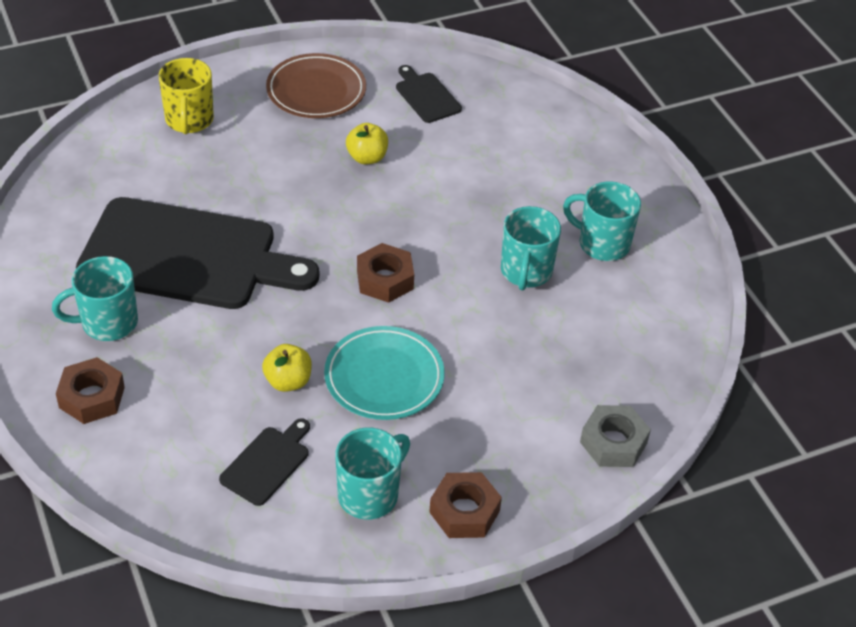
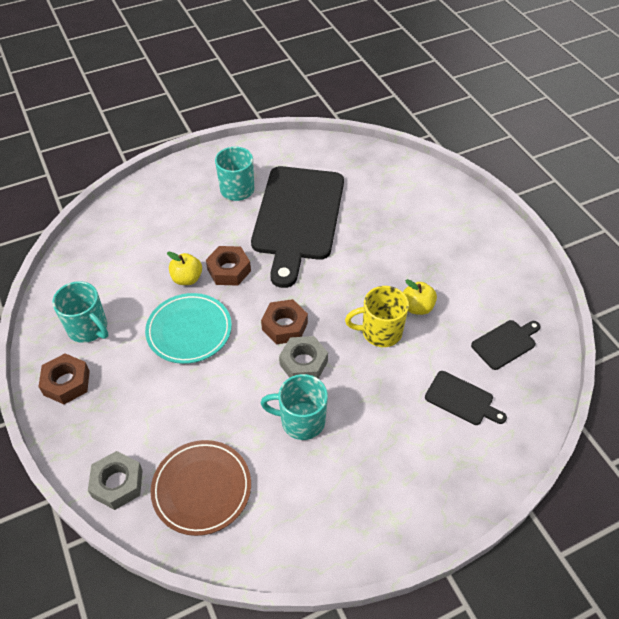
camera: 90 degrees right, 5 degrees up
(92, 397) = (177, 190): brown nut -> brown nut (229, 270)
(189, 120) = (433, 203): yellow mug -> yellow mug (380, 332)
(267, 463) = (120, 274): black cutting board -> black cutting board (462, 399)
(316, 91) = (488, 270): brown plate -> brown plate (202, 489)
(444, 265) = (303, 363): none -> grey nut
(602, 243) = (342, 482): turquoise mug -> none

